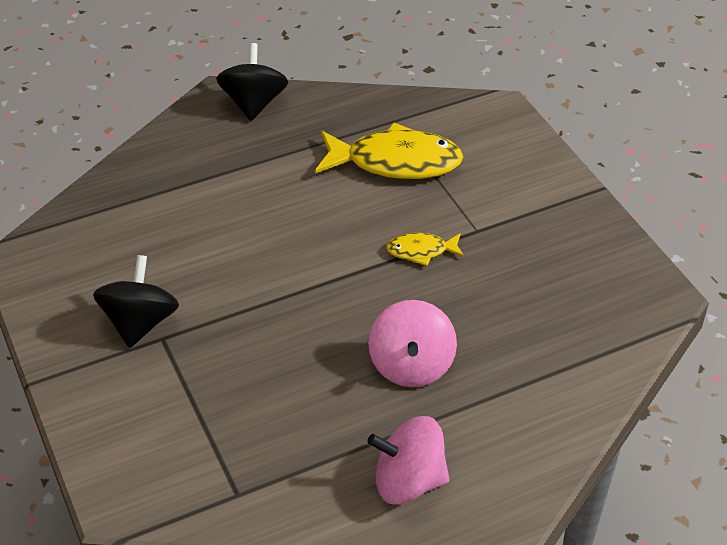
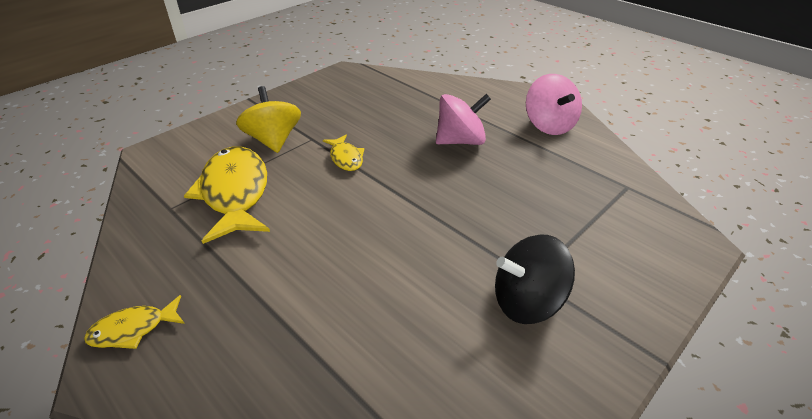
camera: 110 degrees left, 5 degrees down
(254, 103) = (133, 329): black spinning top -> yellow fish
(486, 198) = (273, 140): none -> yellow spinning top

